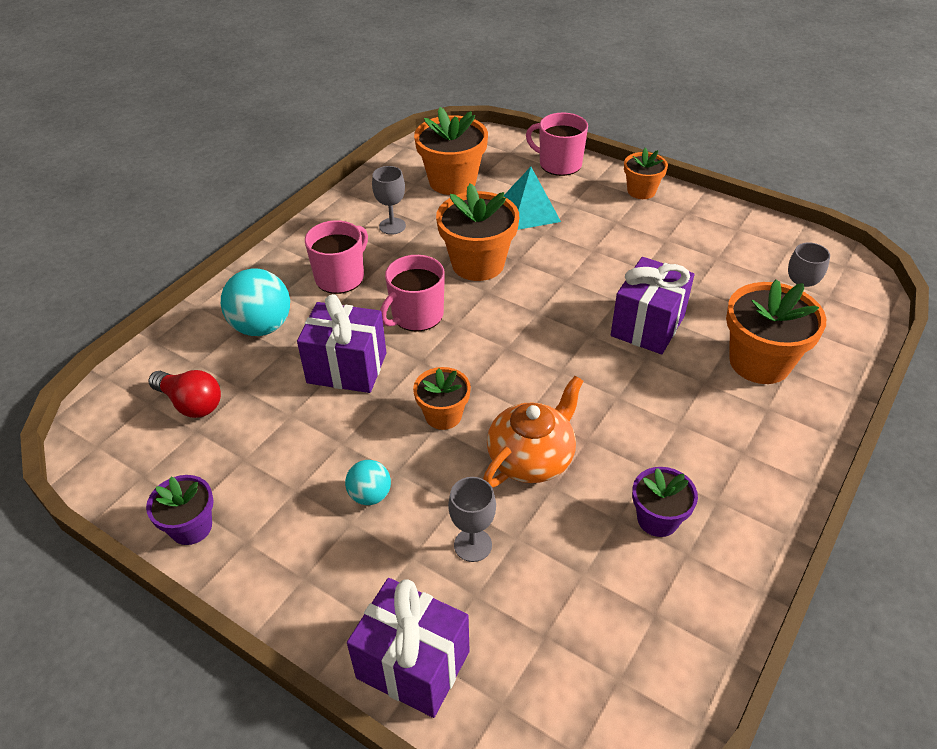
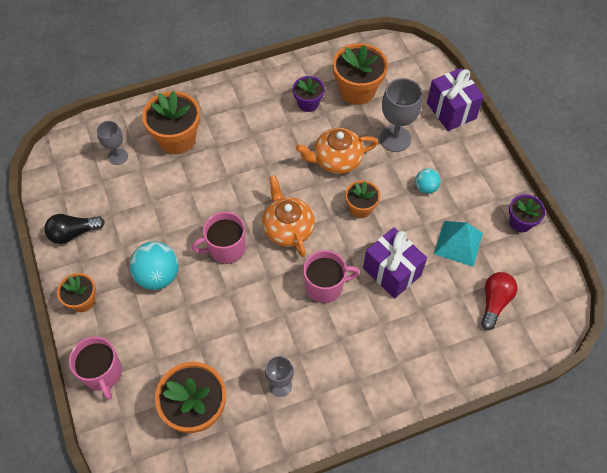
camera: 145 degrees left, 15 degrees up
(191, 403) = (494, 302): red light bulb -> red light bulb turned 45 degrees clockwise
(262, 327) = (426, 339): turquoise ball -> turquoise ball (158, 276)
(340, 277) = (350, 353): pink mug -> pink mug (226, 248)
(473, 545) = (395, 139): grey goblet -> grey goblet, size x1.62
(478, 264) = (253, 305): orange flower pot -> orange flower pot (357, 90)
(513, 344) = (288, 228): none -> orange teapot
(528, 211) = (176, 333): turquoise pyramid -> turquoise pyramid (458, 243)
(647, 326) = (205, 194): purple gift -> none
(726, 225) = (73, 233): none -> black light bulb

